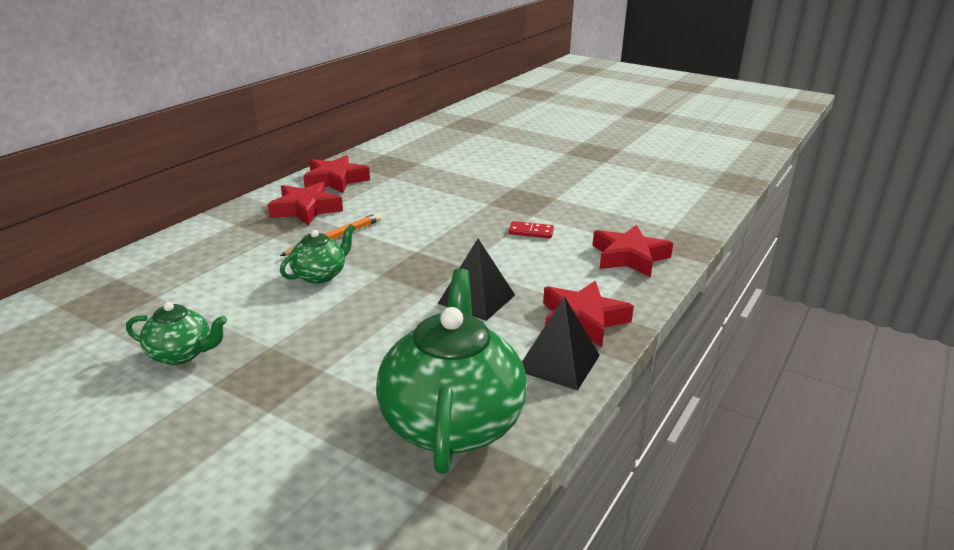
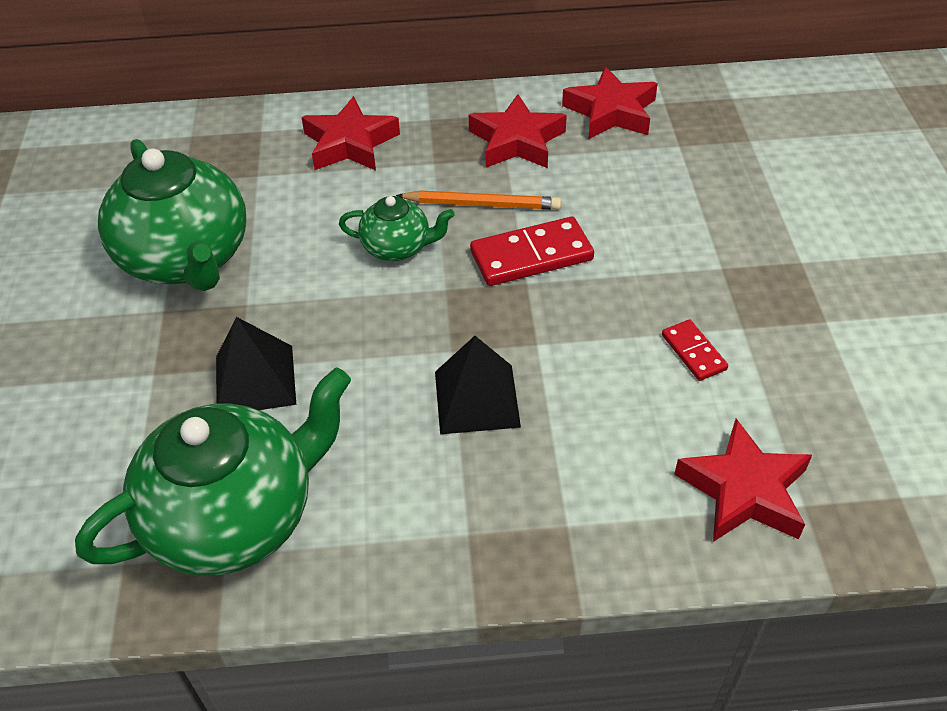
camera: 55 degrees right, 20 degrees up
(181, 354) = (186, 259): green teapot -> green teapot, size x2.00
(398, 241) = (531, 255): none -> red domino
(558, 362) = (414, 549): black pyramid -> black pyramid (255, 380)
(582, 319) = (528, 523): red star -> red star (350, 143)

